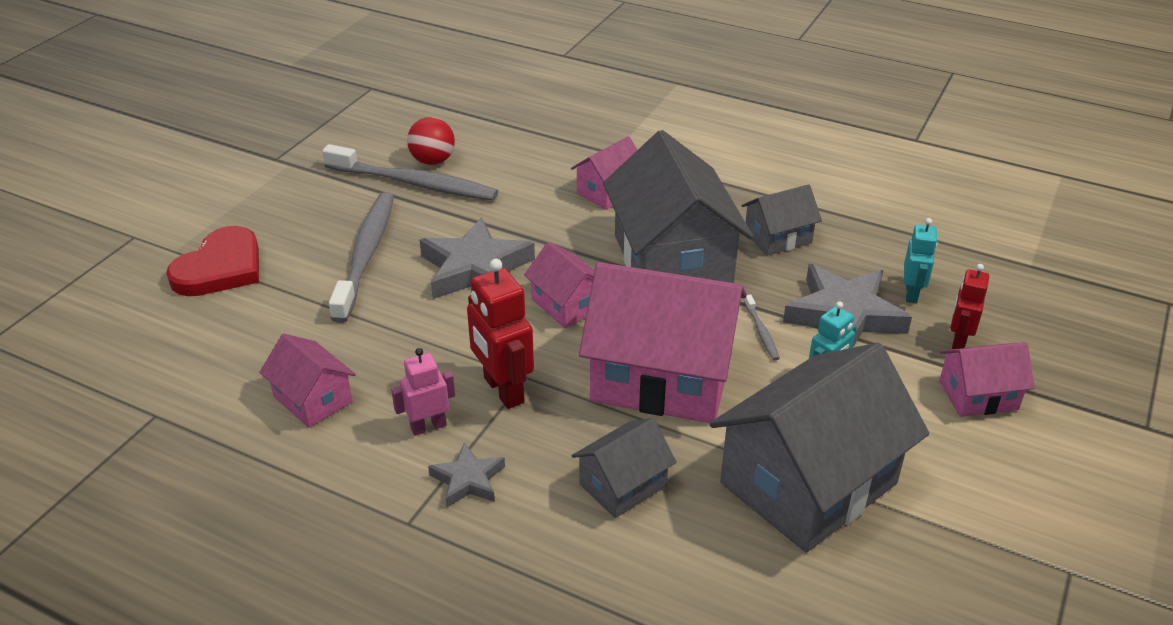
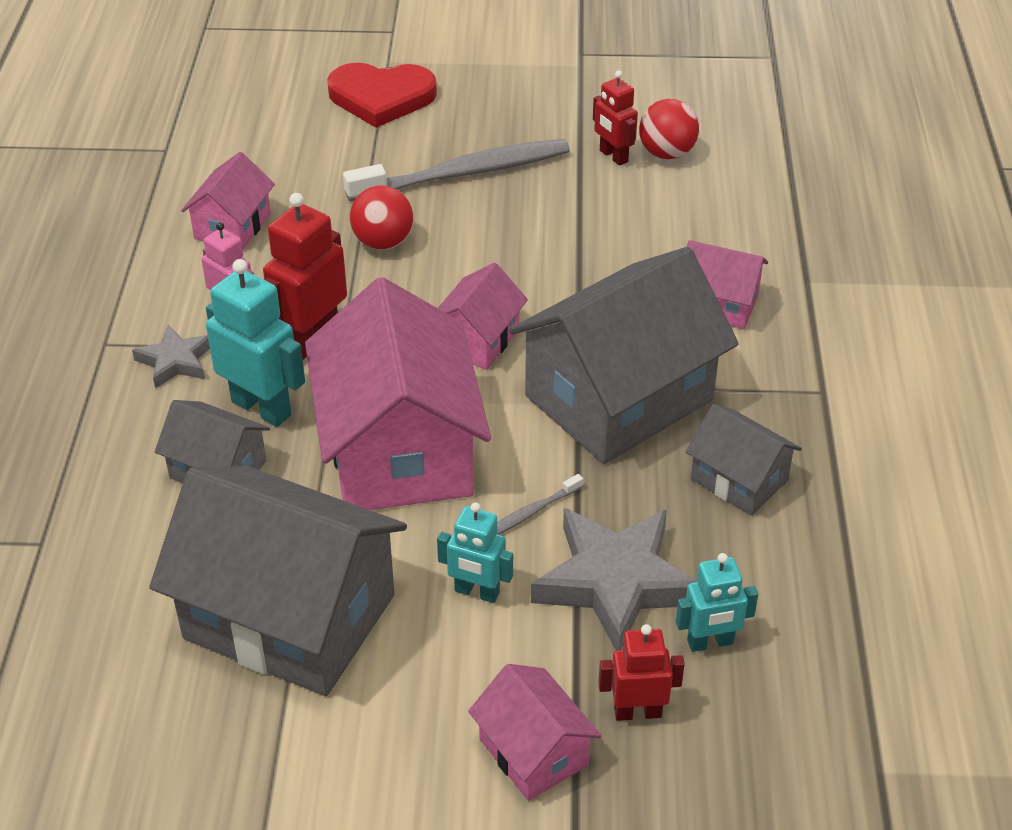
camera: 65 degrees right, 5 degrees up
(413, 183) = (613, 156): grey toothbrush -> red robot
(413, 319) = (383, 242): none -> red ball
(476, 269) = (493, 254): grey star -> none
(565, 440) = (262, 408): none -> turquoise robot

